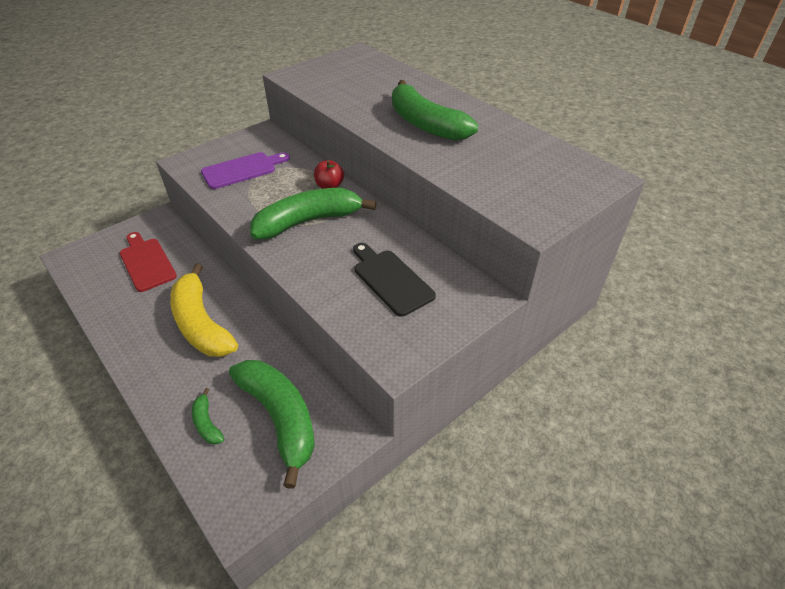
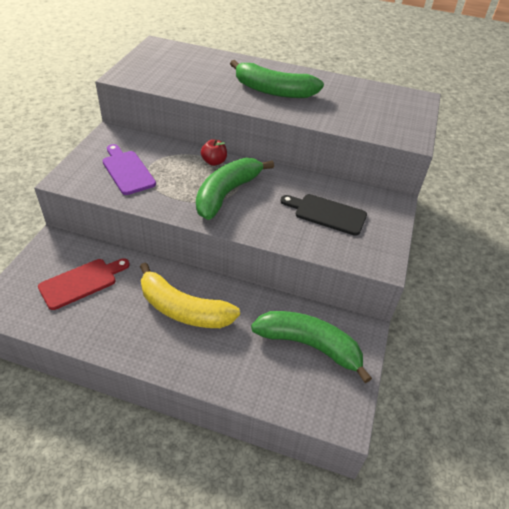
camera: 35 degrees left, 0 degrees up
(146, 262) = (81, 282): red cutting board -> red cutting board turned 120 degrees clockwise
(207, 423) = (262, 375): green banana -> none
(242, 170) = (127, 171): purple cutting board -> purple cutting board turned 60 degrees counterclockwise

